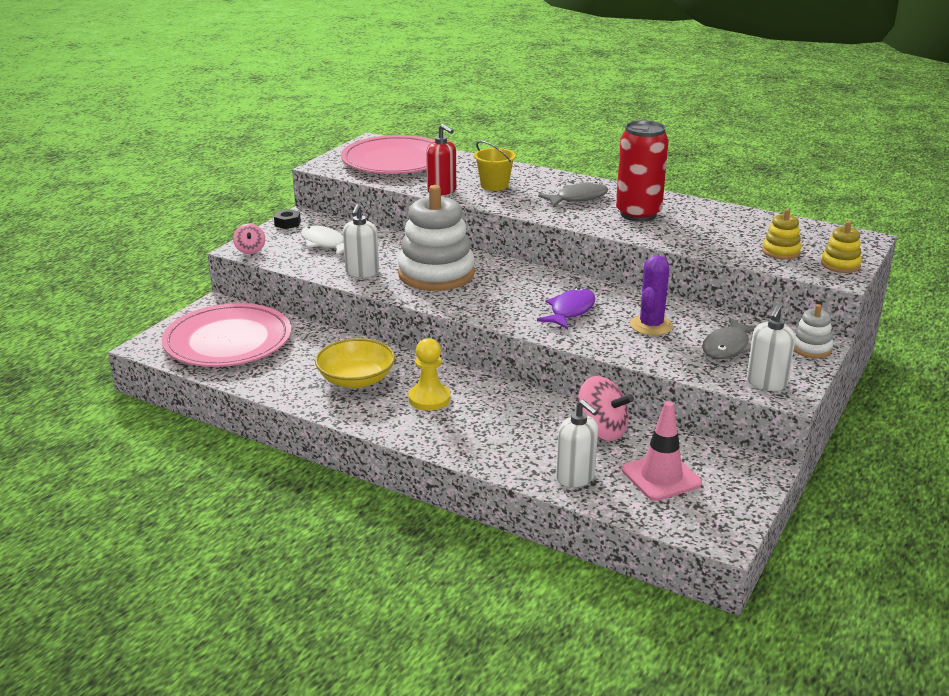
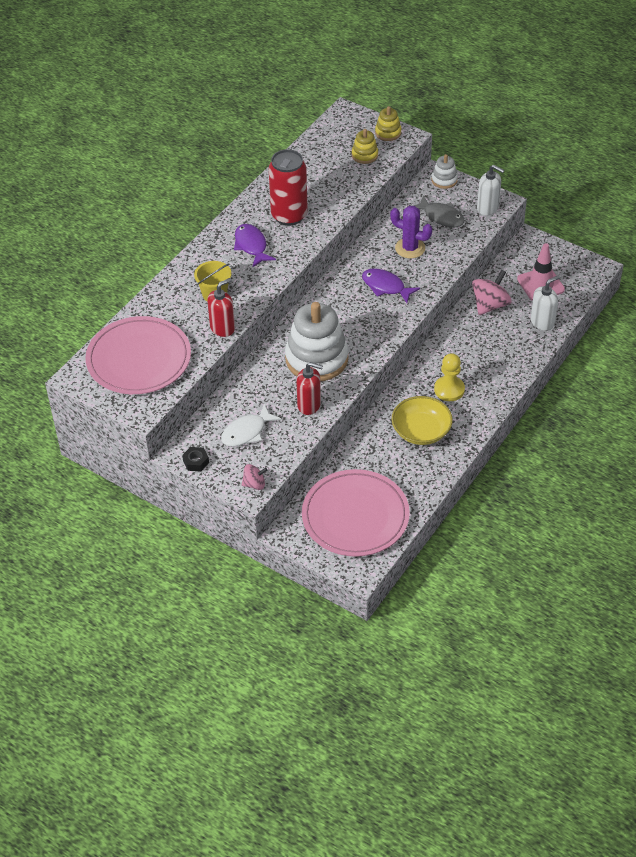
camera: 85 degrees left, 20 degrees up
(362, 272) = (309, 405): white soap dispenser -> red soap dispenser
(578, 198) = (251, 246): grey fish -> purple fish

